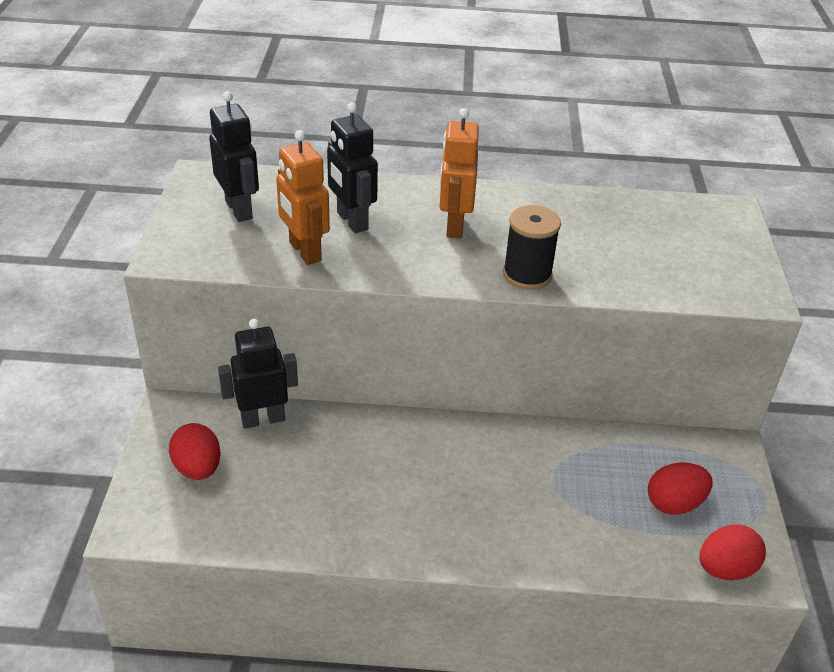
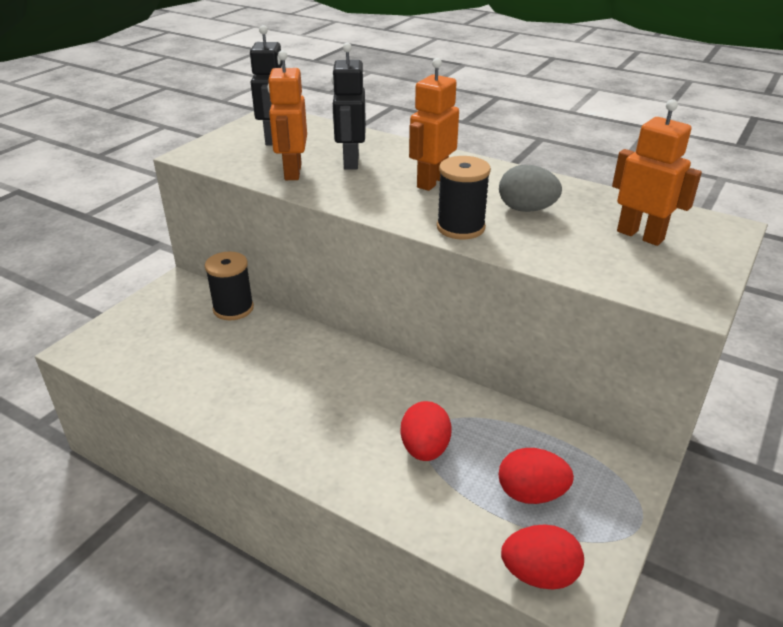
camera: 30 degrees right, 5 degrees down
(198, 468) = (158, 326): red egg -> red egg (425, 449)
(263, 419) = (233, 309): black robot -> black spool
(565, 236) = (526, 209): none -> grey egg
(676, 239) = (640, 235): none -> orange robot

